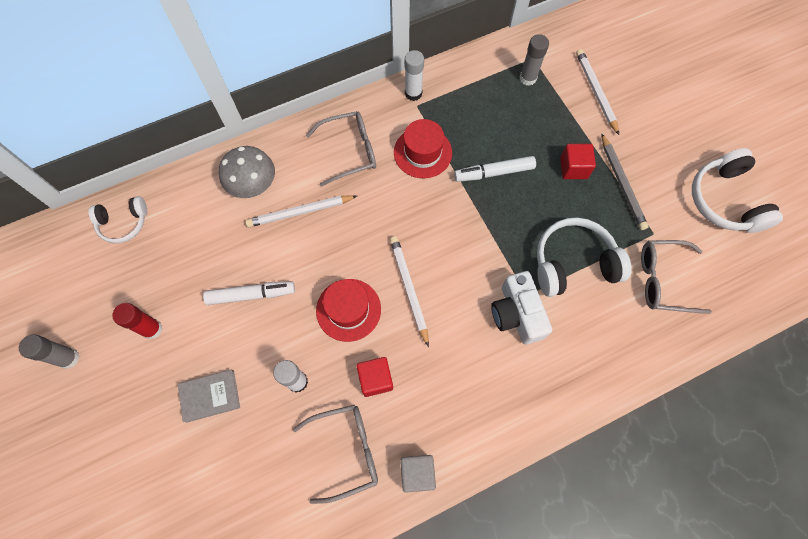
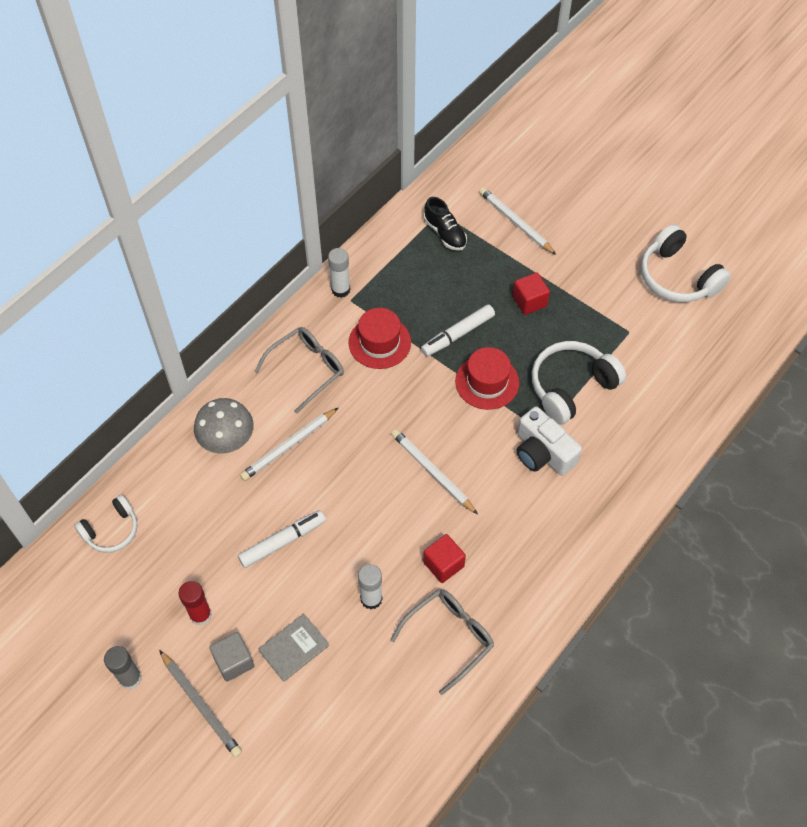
camera: 25 degrees left, 10 degrees down
(348, 309) = (385, 515): red hat -> red hat (487, 382)
(417, 473) = (523, 626): grey cube -> grey cube (234, 661)
(528, 78) = (445, 233): grey glue stick -> black shoe
(622, 184) = (580, 298): grey pencil -> grey pencil (201, 705)
(663, 280) = (657, 369): grey glasses -> none

